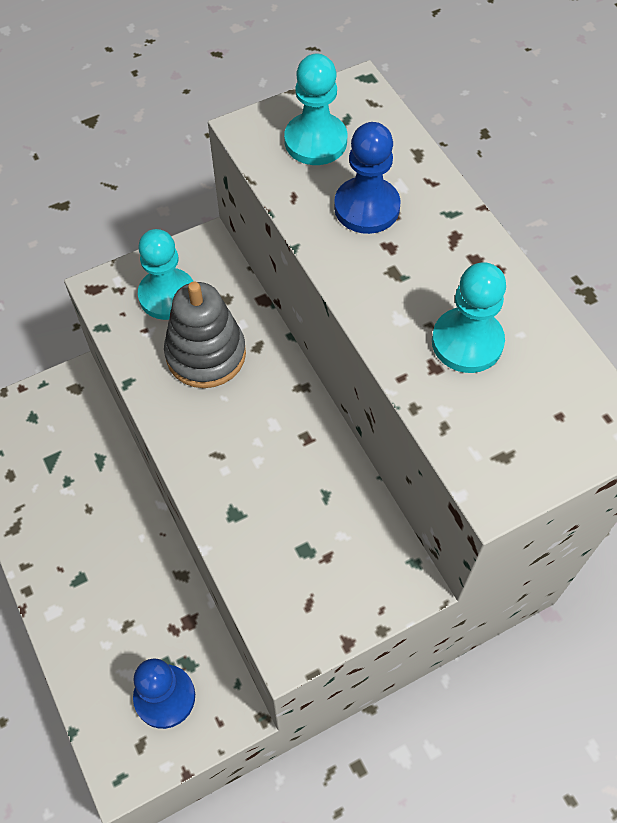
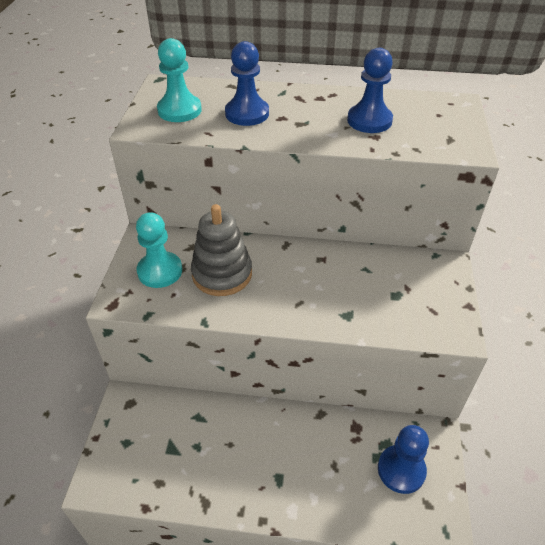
camera: 55 degrees left, 15 degrees down
(467, 342) = (369, 120): turquoise pawn -> blue pawn

